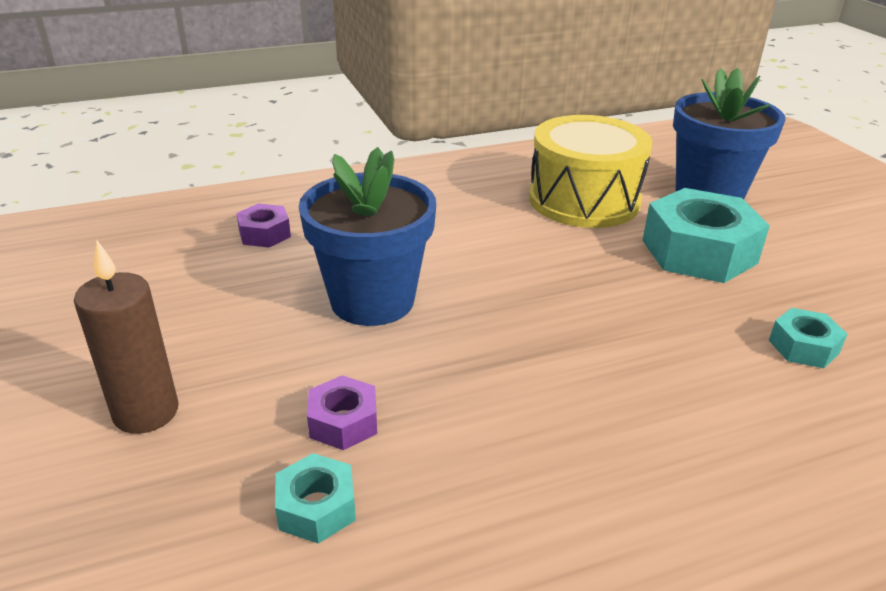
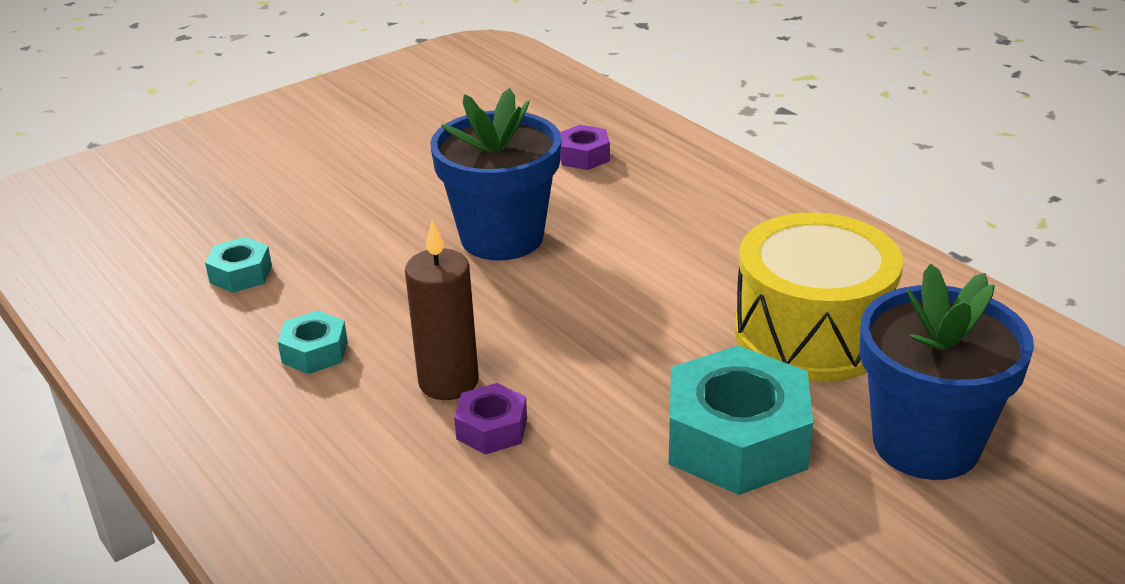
camera: 75 degrees right, 0 degrees up
(146, 412) = (317, 183): brown candle -> brown candle (448, 382)
(343, 422) = (331, 263): purple nut -> purple nut (492, 429)
(803, 347) = (554, 531): turquoise nut -> turquoise nut (315, 352)

